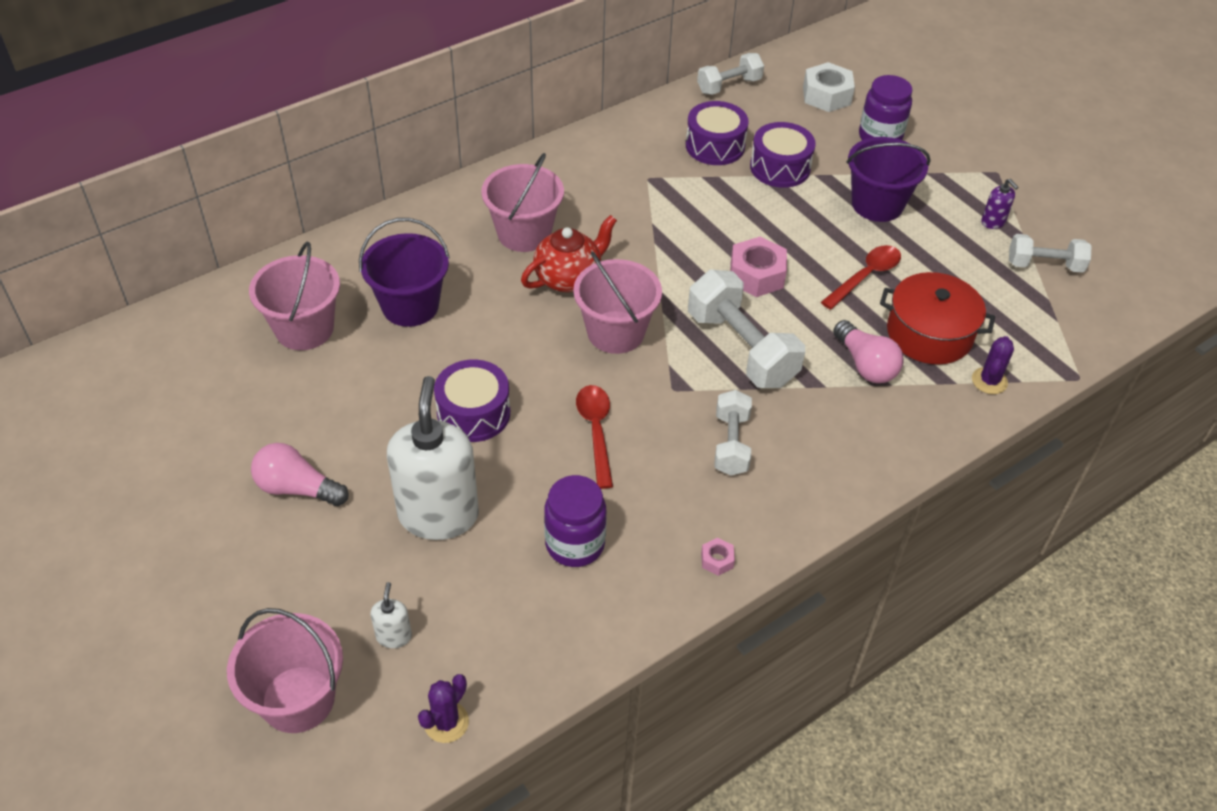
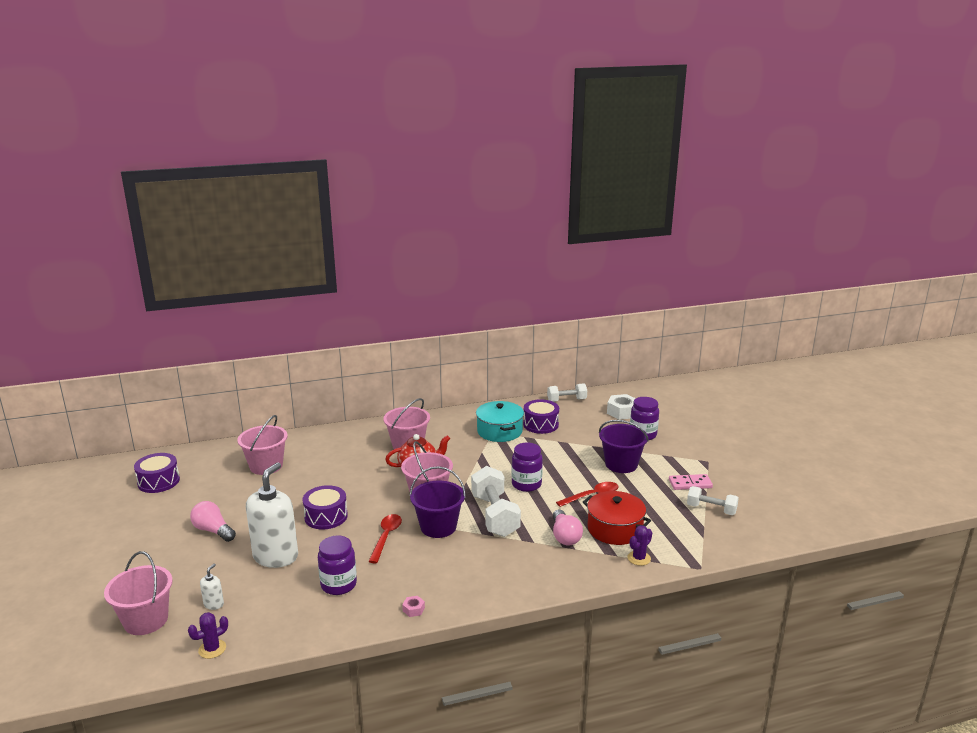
camera: 20 degrees right, 25 degrees down
(410, 306) = (326, 466): purple bucket -> purple bucket (438, 527)
(657, 173) = (499, 431): none -> turquoise pot
(731, 444) = (459, 557): white dumbbell -> none
(756, 275) = (526, 484): pink nut -> purple jar
(780, 167) = (572, 439): purple drum -> purple drum (158, 481)
(993, 222) = (690, 484): purple soap dispenser -> pink domino

